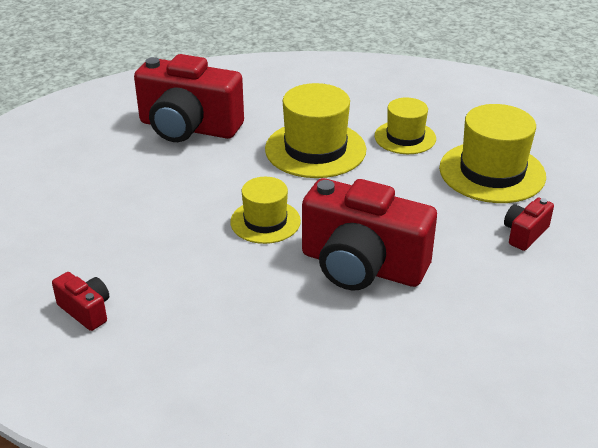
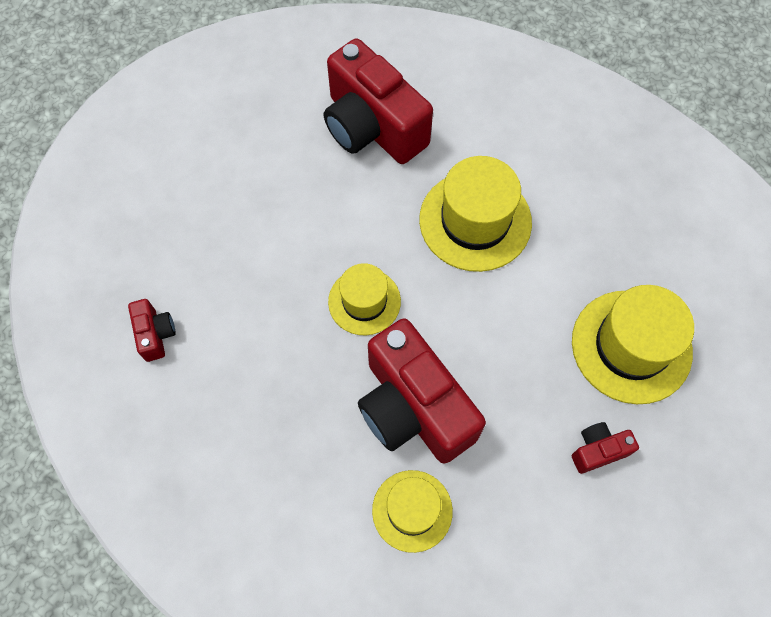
camera: 30 degrees right, 30 degrees up
(405, 137) = (578, 247): yellow hat -> yellow hat (412, 510)

